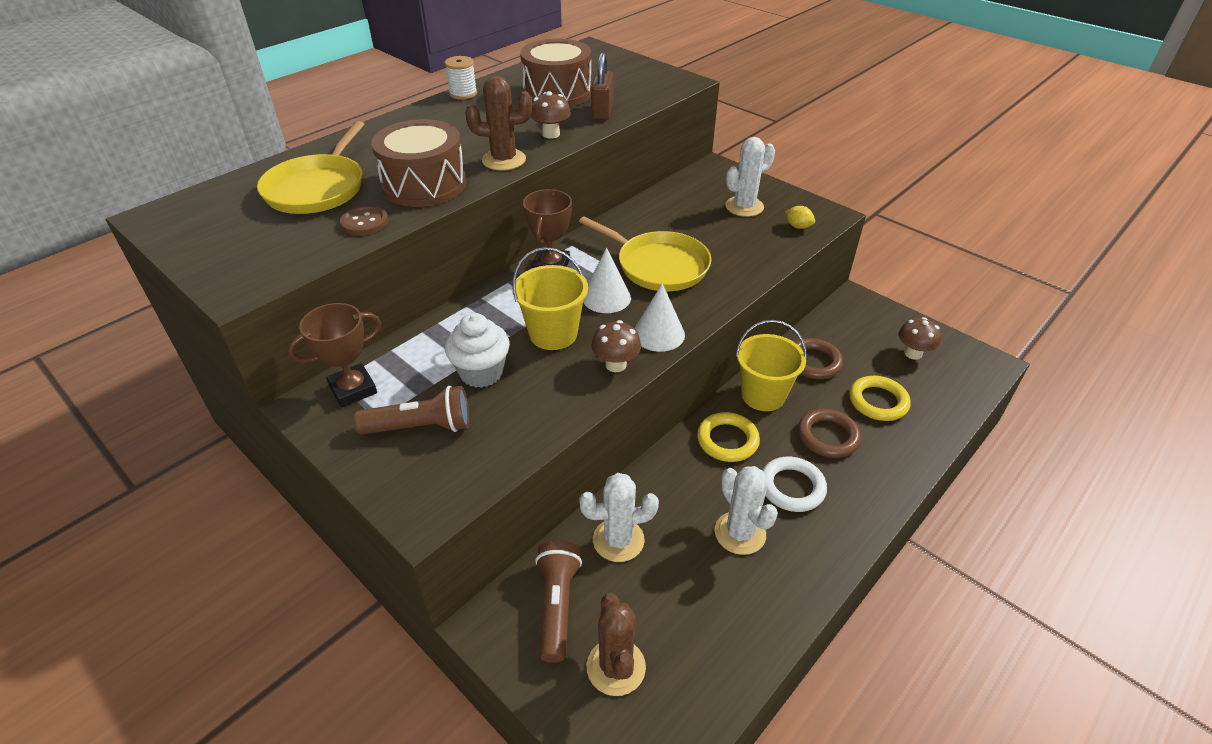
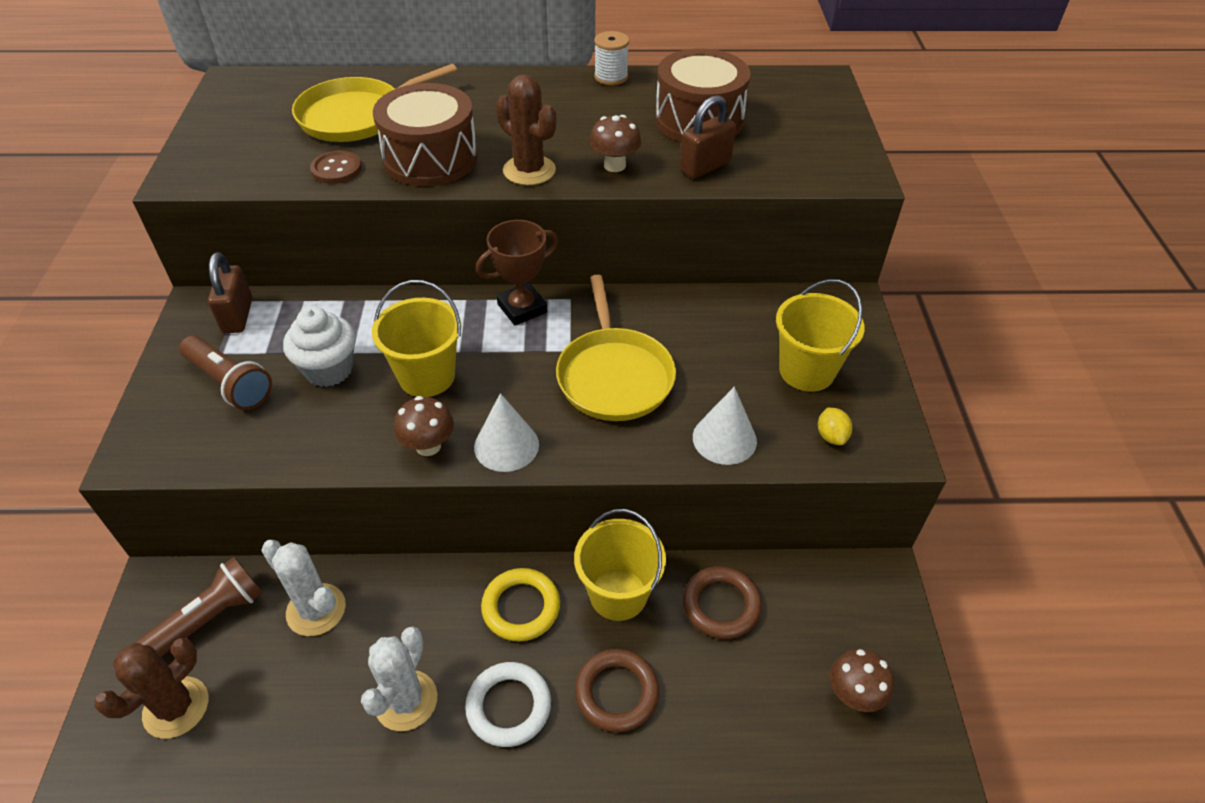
camera: 45 degrees right, 5 degrees up
(353, 389) = (238, 316): brown trophy -> brown padlock
(606, 297) = (519, 374): white cone -> white cone (724, 439)
(744, 207) = (806, 371): white cactus -> yellow bucket
(878, 401) = (725, 708): yellow ring -> none

